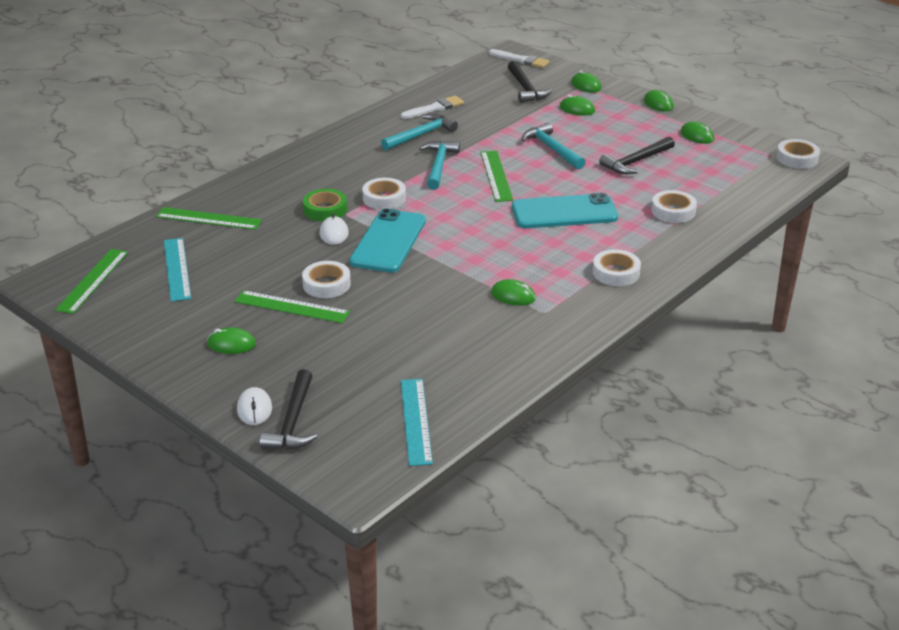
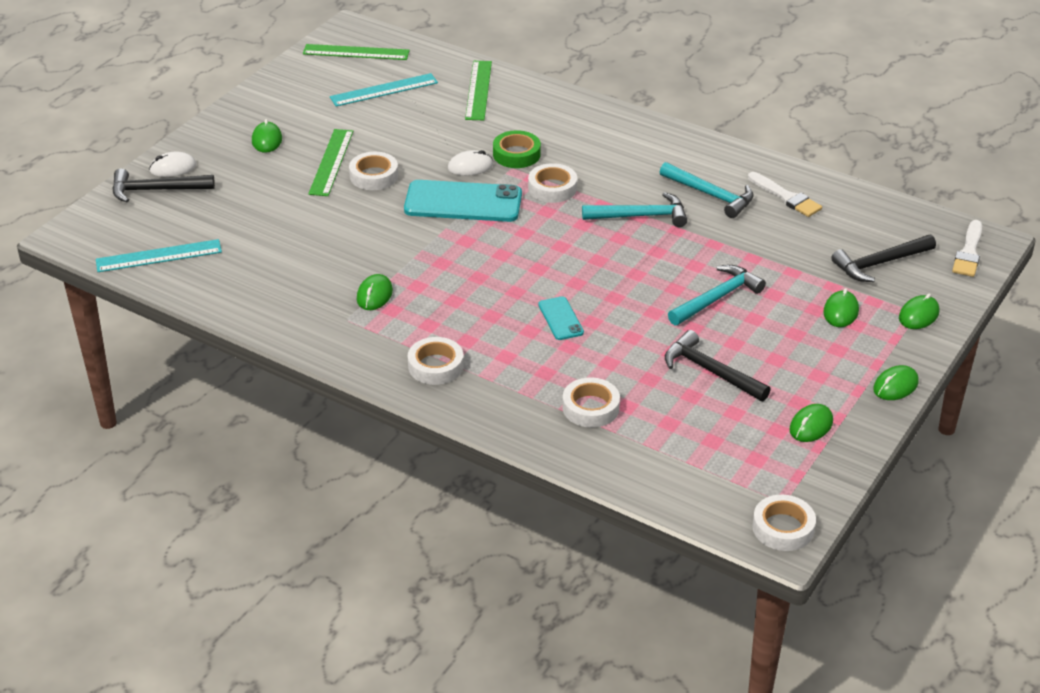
camera: 80 degrees right, 5 degrees up
(496, 176) = (631, 260): green ruler -> none
(564, 212) = (560, 318): turquoise phone -> turquoise phone, size x0.50

